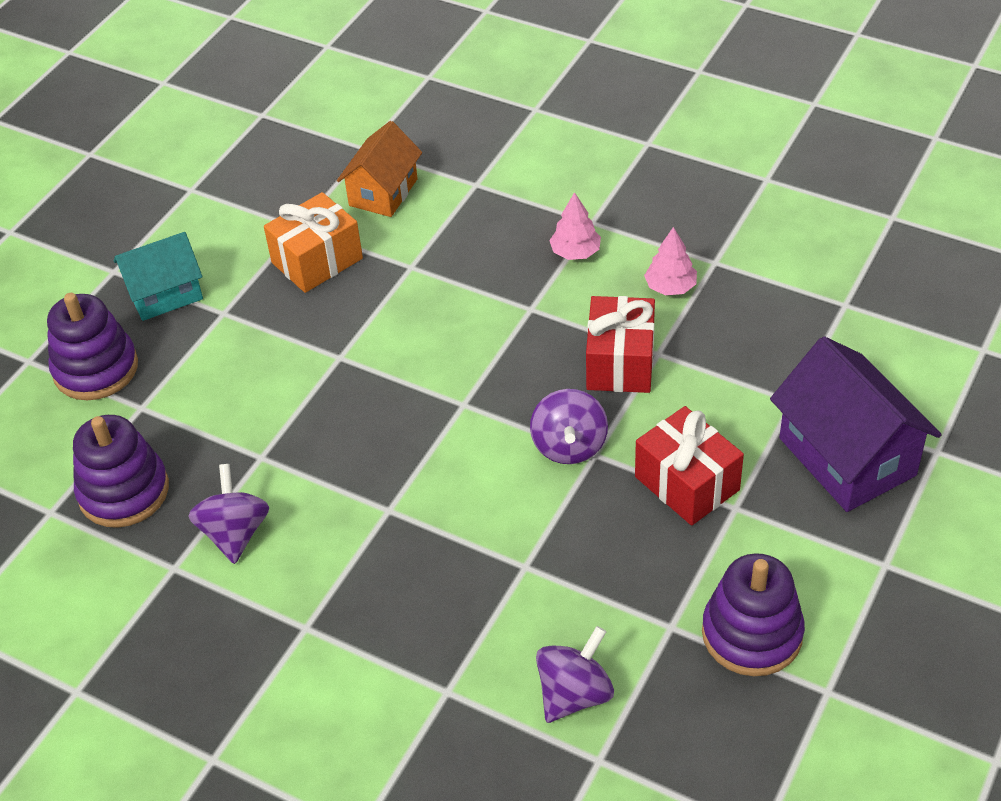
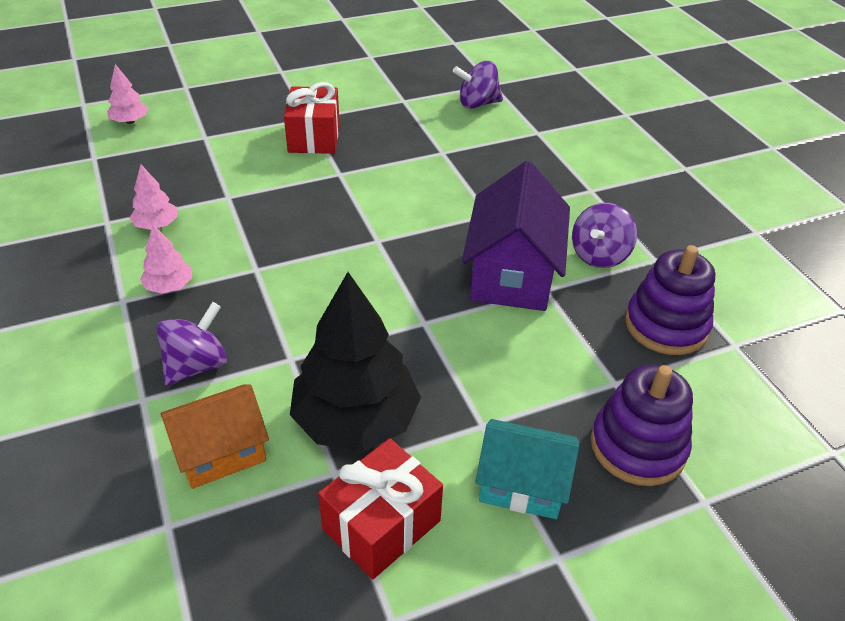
camera: 145 degrees left, 5 degrees down
(317, 260) = (355, 420): orange gift -> black tree
(569, 446) = (347, 184): purple spinning top -> purple spinning top (196, 365)
(620, 362) = (255, 205): red gift -> red gift (381, 525)
(752, 634) = (372, 82): purple stacking toy -> none
(847, 457) = (225, 106): purple house -> purple house (512, 274)
(896, 364) = (130, 121): none -> pink tree

